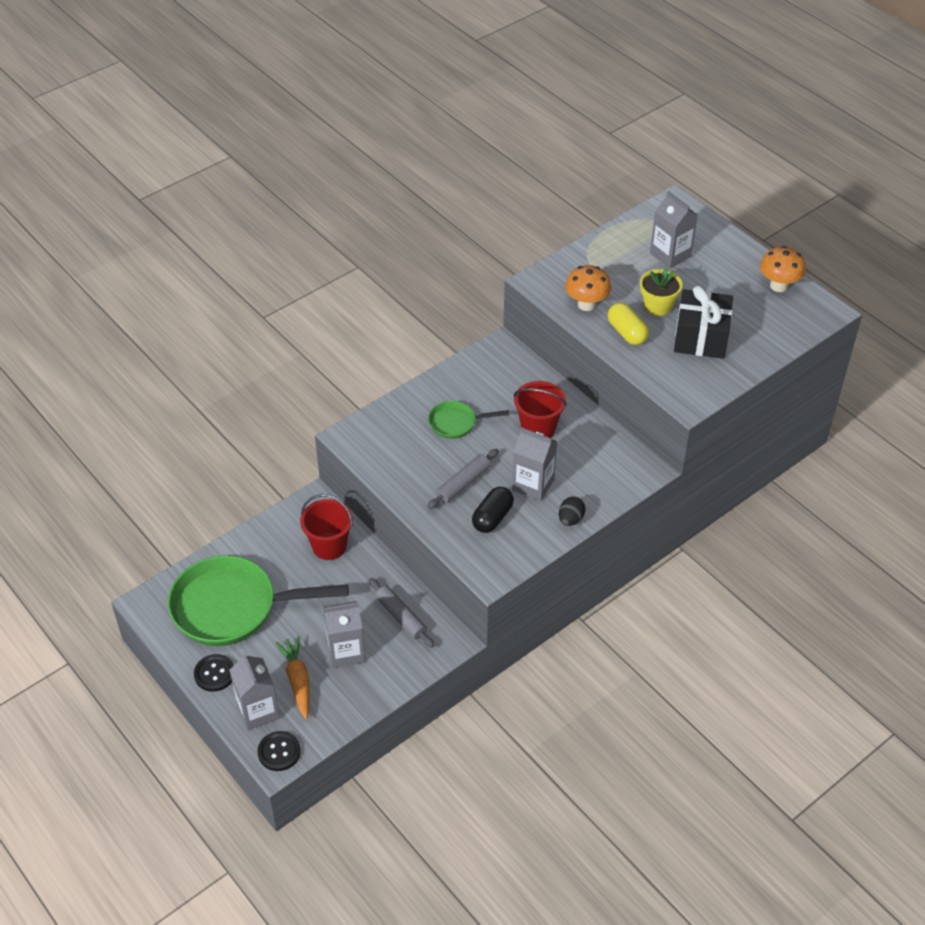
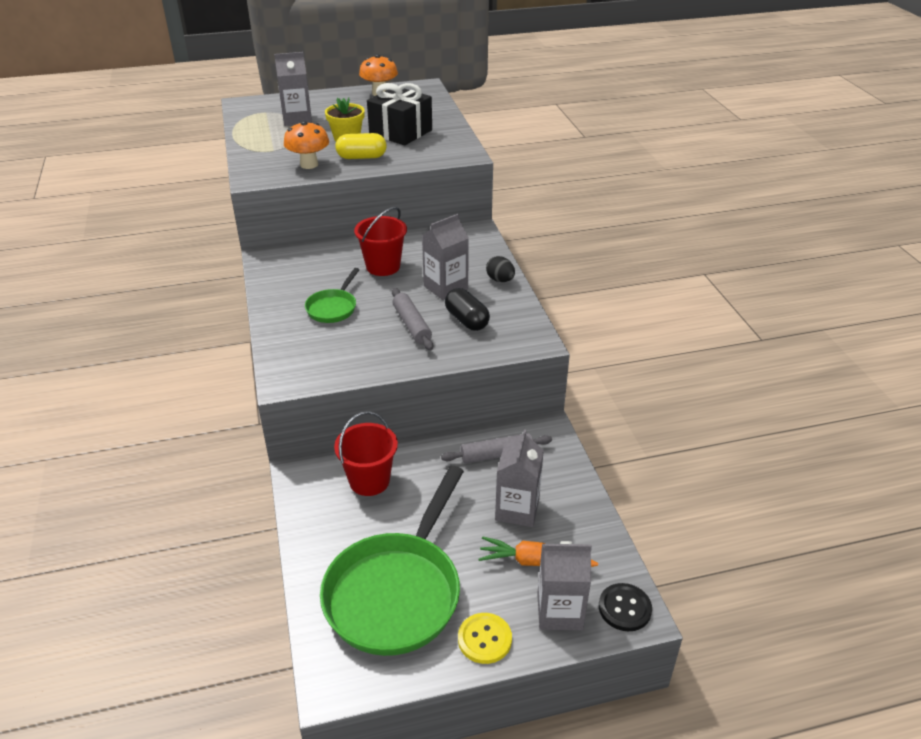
camera: 65 degrees left, 10 degrees down
(214, 674) = (484, 639): black button -> yellow button

